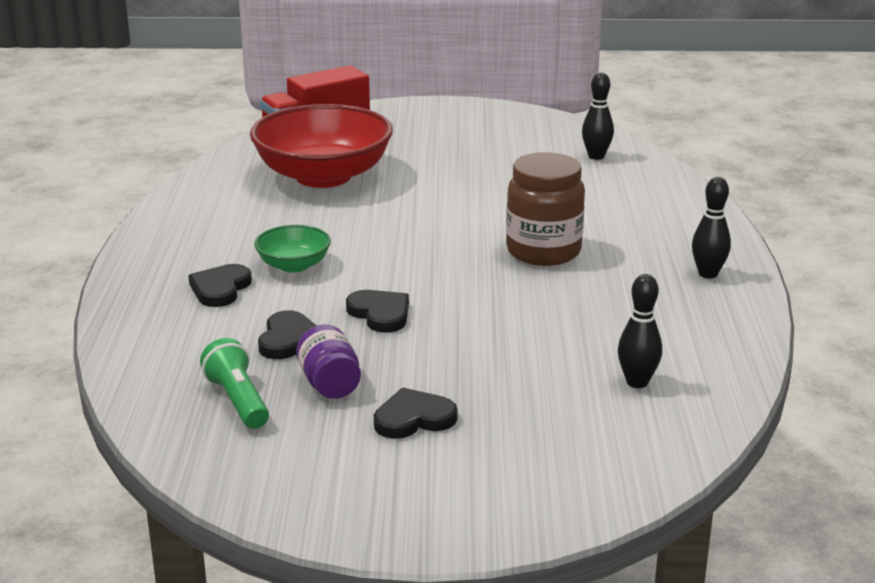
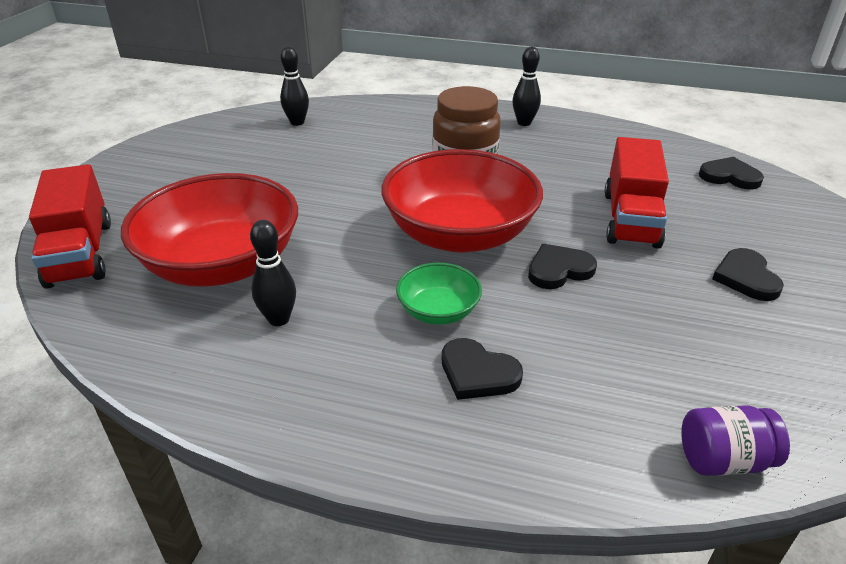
camera: 75 degrees left, 10 degrees up
(238, 401) = (730, 382): green flashlight -> none
(289, 339) = (604, 333): black heart -> black heart (729, 176)
(330, 384) = (692, 316): purple jar -> purple jar (723, 460)
(419, 261) = (459, 234): none -> red bowl
(502, 350) = (630, 219): none -> red truck
(637, 382) = (679, 175): black bowling pin -> black bowling pin (279, 319)

